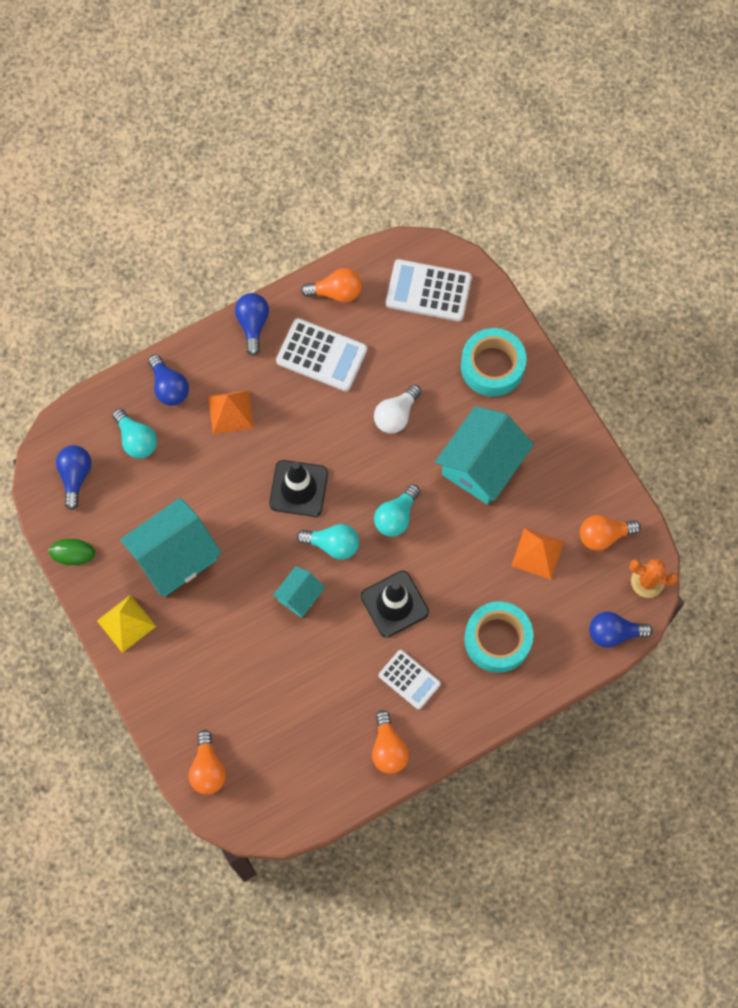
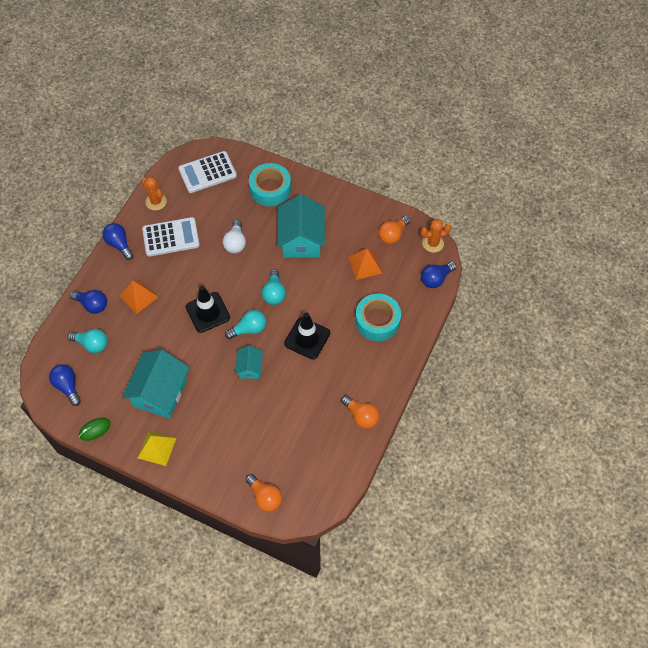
camera: 35 degrees left, 10 degrees down
(336, 292) = (156, 201): orange light bulb -> orange cactus
(409, 679) = (345, 372): white calculator -> none

